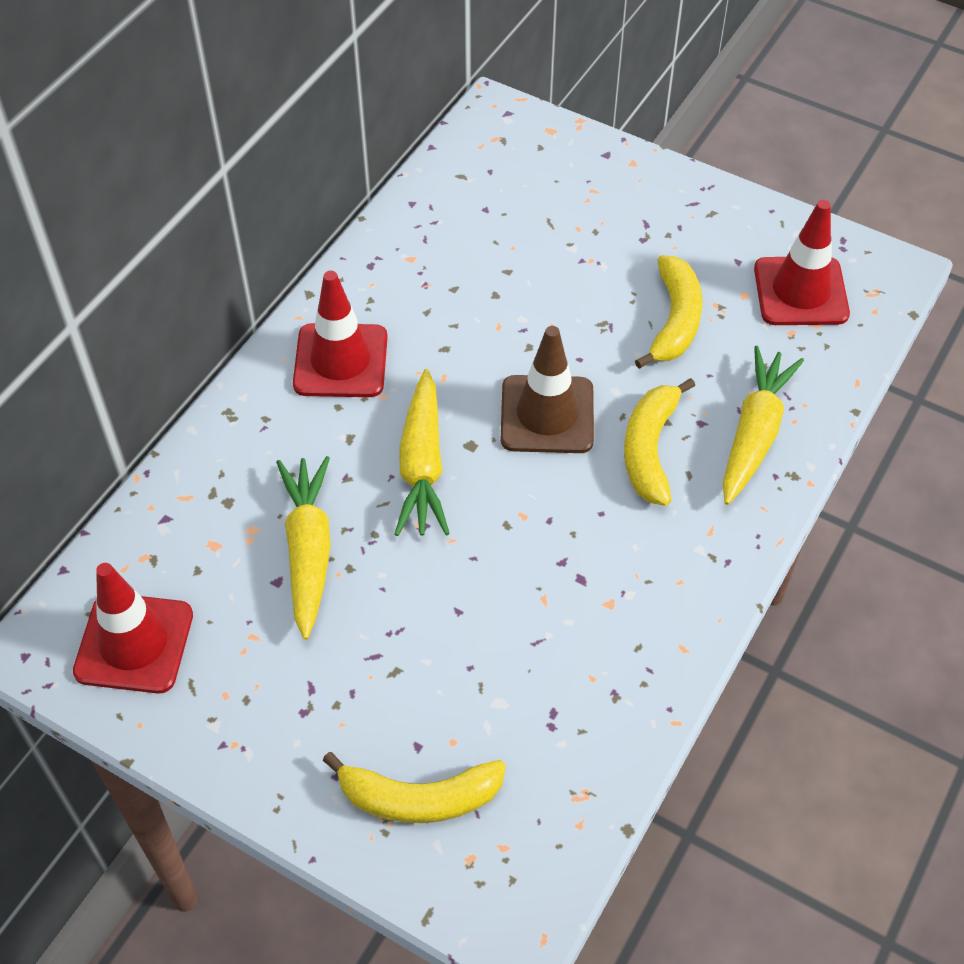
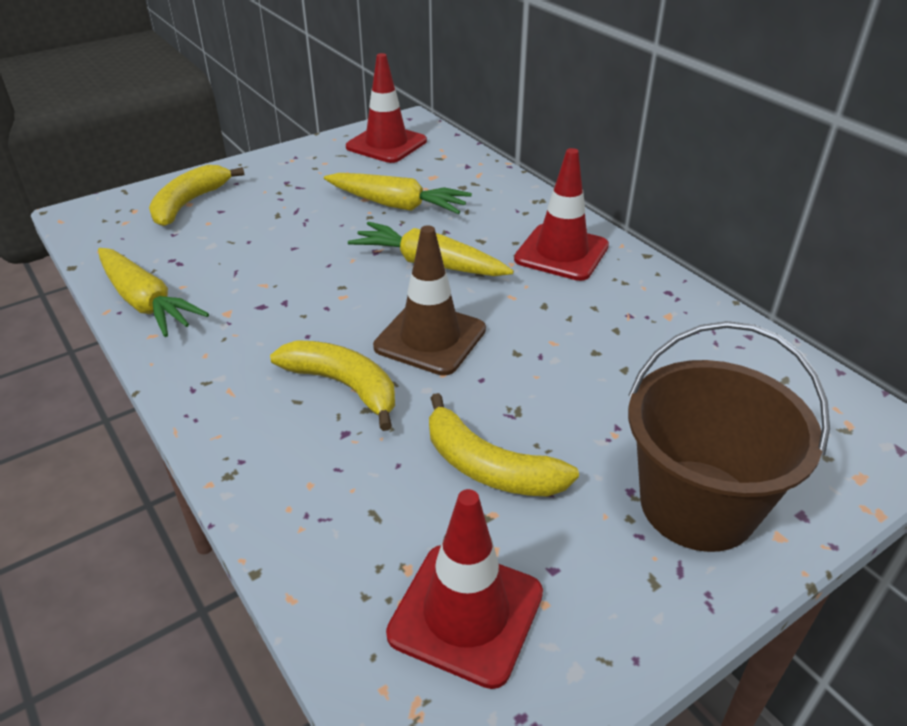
camera: 115 degrees right, 15 degrees down
(632, 203) = (697, 504): none -> brown bucket
(754, 433) = (300, 467): yellow carrot -> yellow carrot (146, 302)

